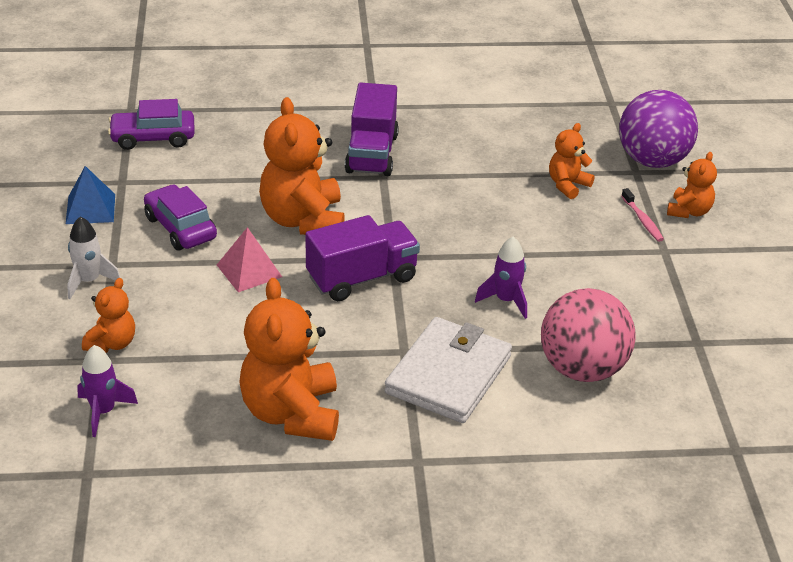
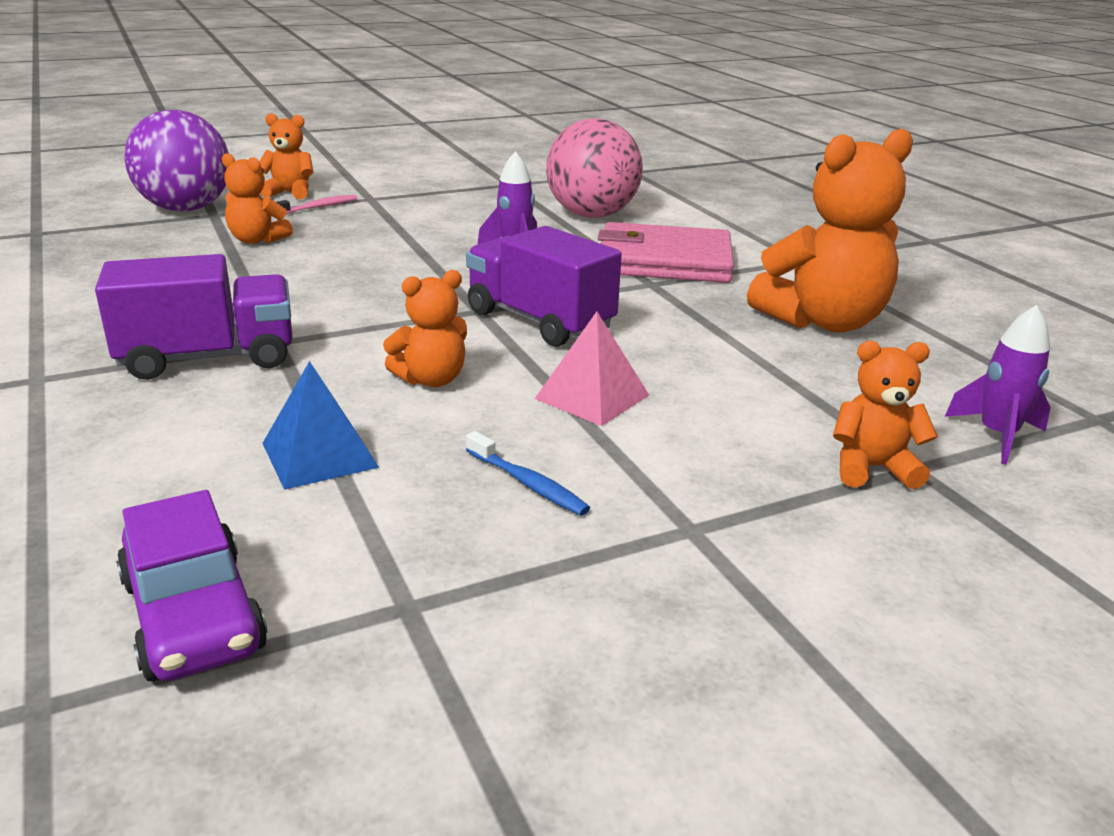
camera: 110 degrees left, 10 degrees down
(89, 281) = (761, 539): white rocket -> none
(90, 209) = (539, 618): blue pyramid -> blue pyramid (320, 455)
(180, 228) = (528, 483): purple car -> blue toothbrush
(303, 220) = (431, 379): orange teddy bear -> orange teddy bear, size x0.53
(448, 374) = (664, 261): white wallet -> pink wallet

